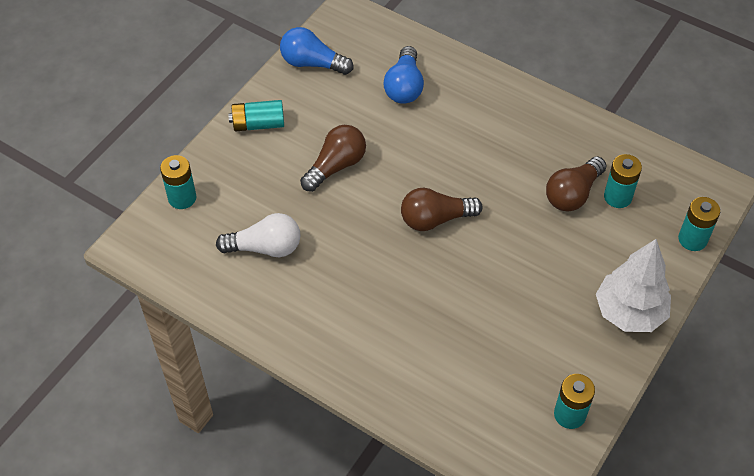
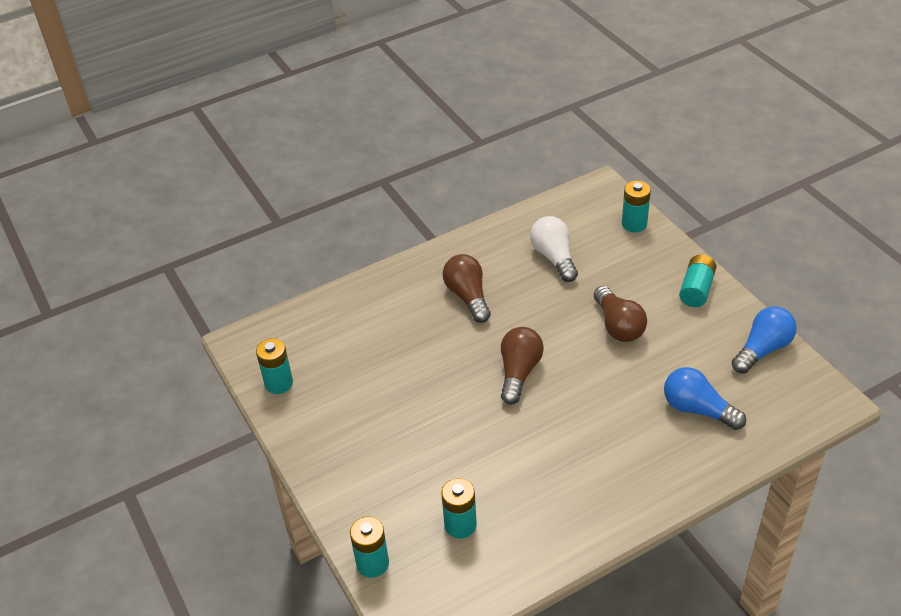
camera: 120 degrees right, 10 degrees down
(265, 248) = (554, 257): white light bulb -> white light bulb turned 135 degrees clockwise
(573, 194) = (486, 488): brown light bulb -> brown light bulb (468, 296)
(629, 313) = (334, 468): white tree -> none

